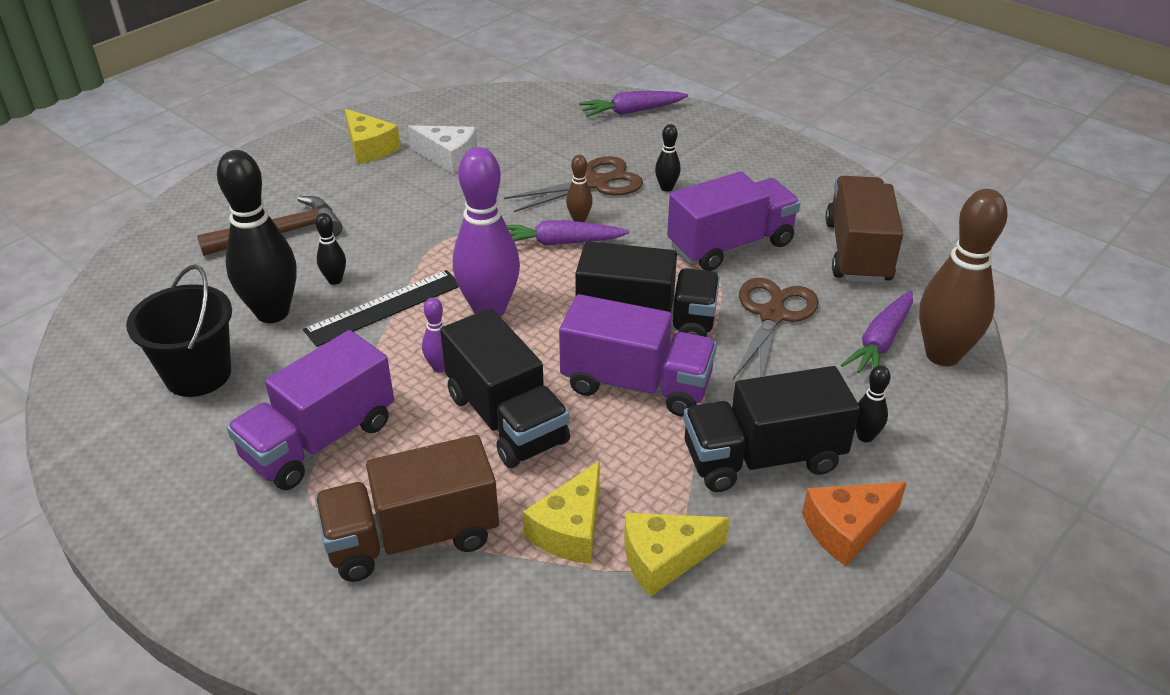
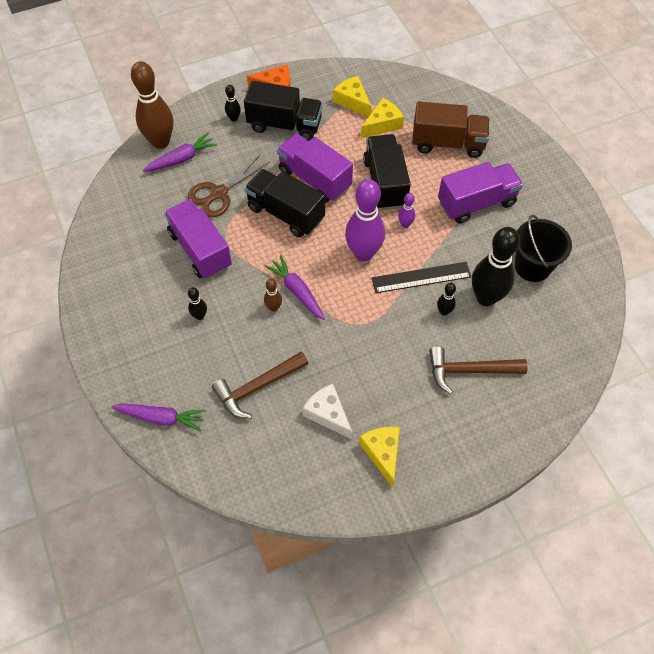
camera: 155 degrees left, 20 degrees up
(545, 155) = (258, 387): none -> brown hammer
(560, 243) = (297, 291): purple carrot -> purple carrot turned 150 degrees counterclockwise
(595, 183) = (242, 340): brown scissors -> none
(664, 559) = (352, 101): yellow cheese -> yellow cheese turned 135 degrees counterclockwise
(730, 245) = (200, 250): purple truck -> purple truck turned 60 degrees clockwise
(857, 252) = (136, 217): brown truck -> none

